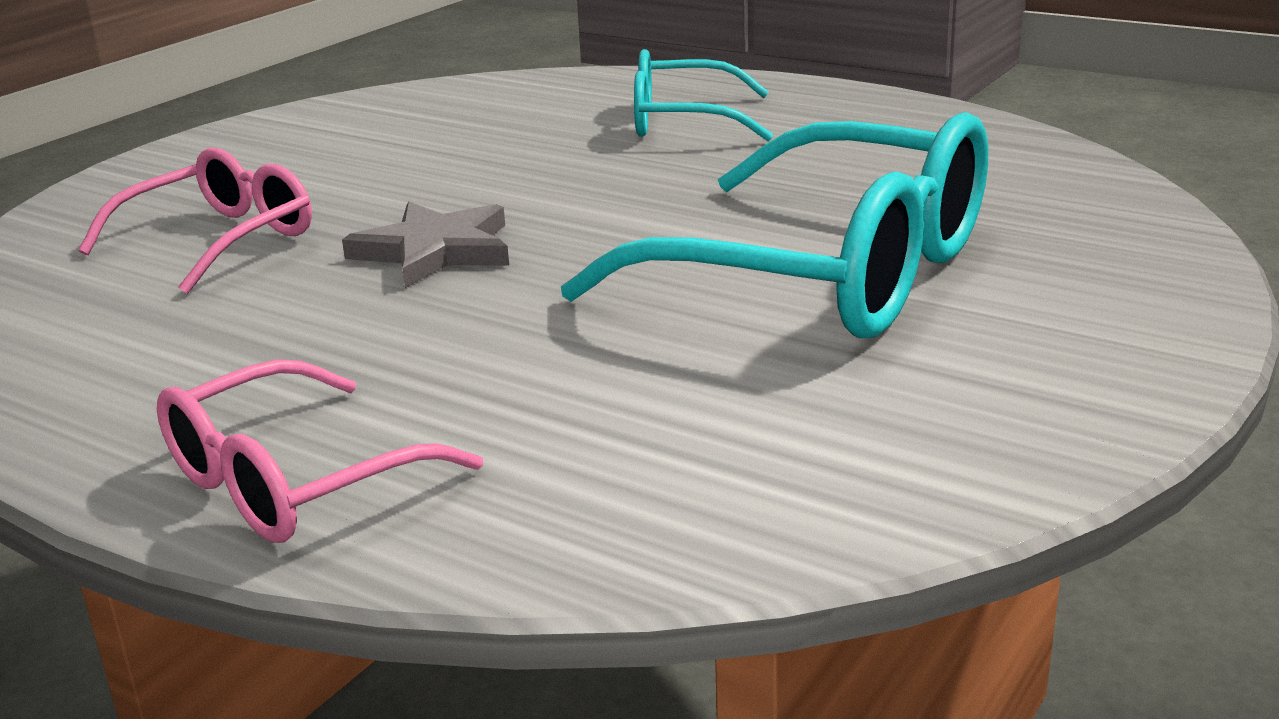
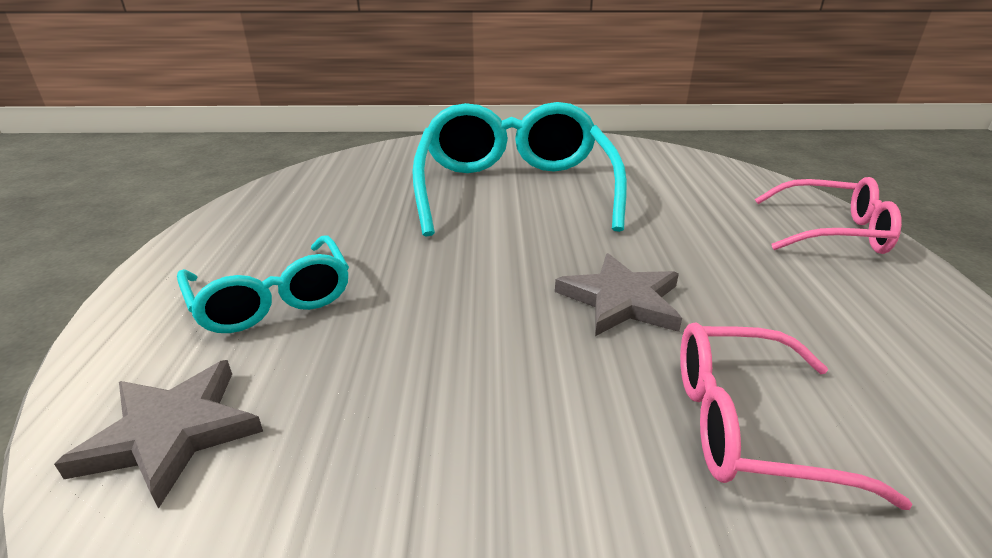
camera: 125 degrees left, 5 degrees up
(545, 93) = (171, 433): none -> grey star

